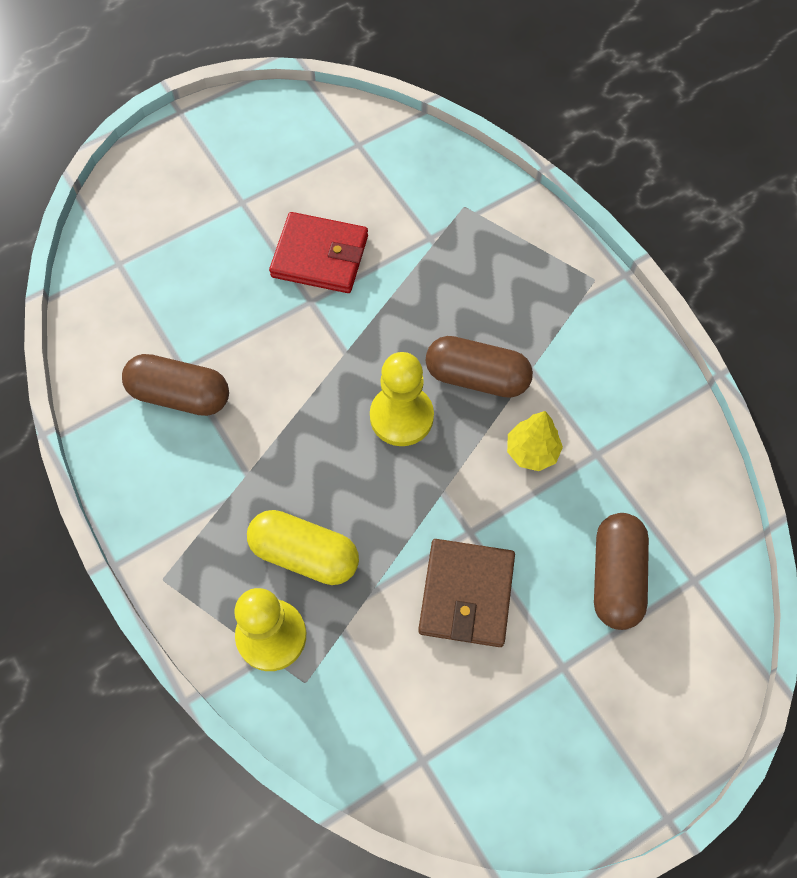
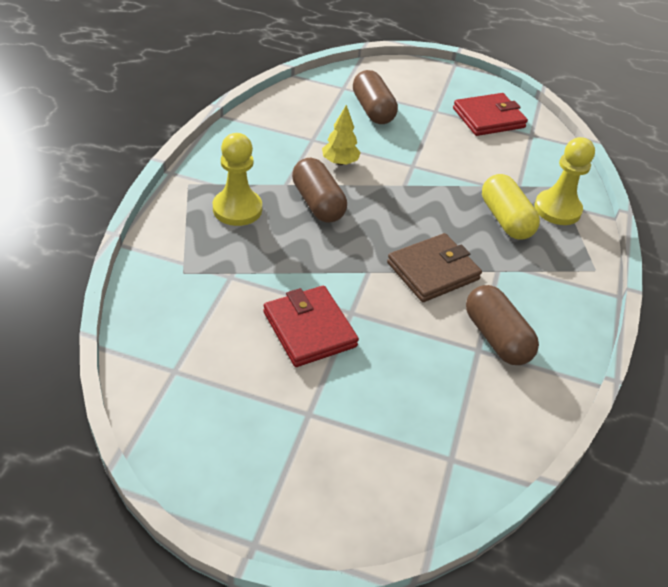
camera: 135 degrees left, 20 degrees down
(401, 417) = (381, 222): yellow pawn -> yellow pawn (237, 209)
(466, 594) = (445, 152): brown wallet -> brown wallet (433, 271)
(498, 731) = (488, 118): none -> red wallet
(616, 577) = (372, 110): brown capsule -> brown capsule turned 75 degrees counterclockwise

